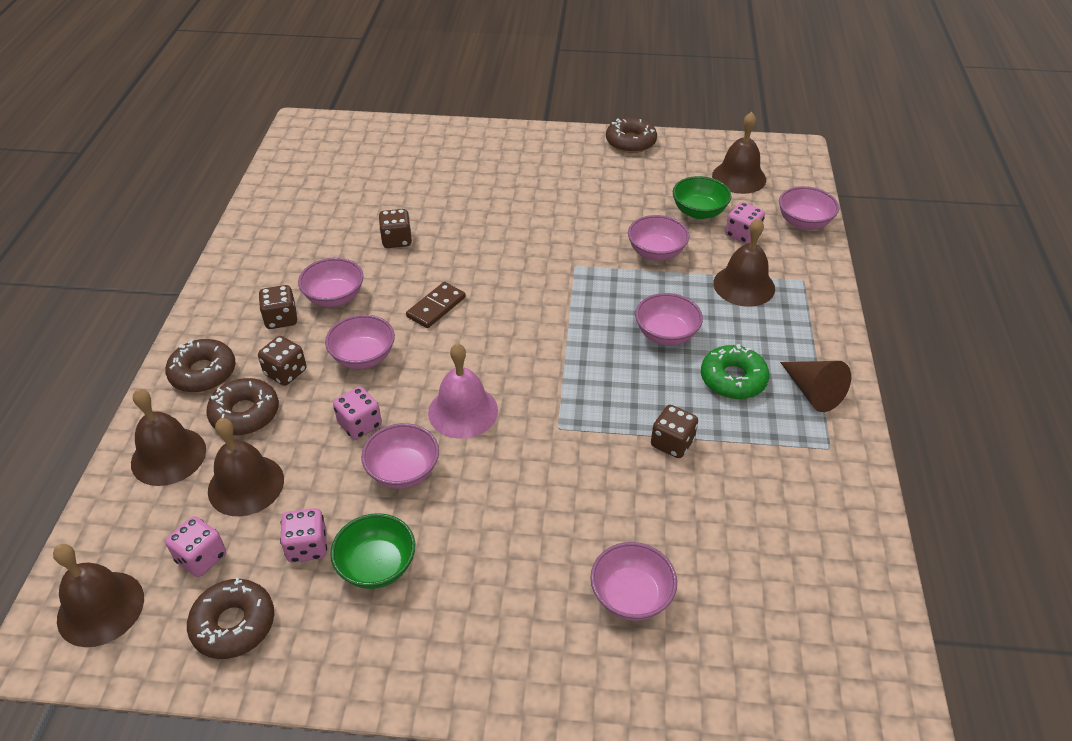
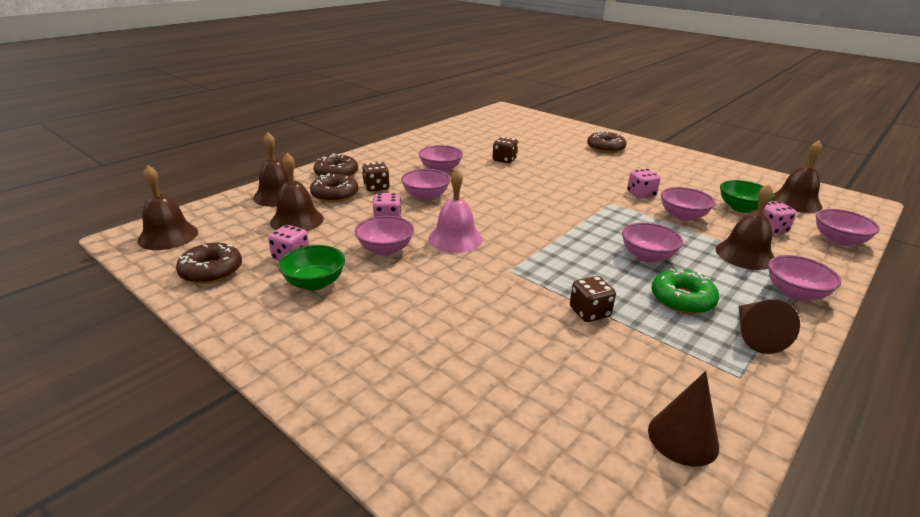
camera: 35 degrees right, 15 degrees down
(201, 558) = (236, 238): pink dice -> pink dice (641, 194)
(281, 319) = (401, 168): brown dice -> none
(436, 307) = (494, 191): brown domino -> none
(630, 142) = (716, 164): brown donut -> brown donut (605, 148)
(631, 596) = (457, 381): pink bowl -> pink bowl (795, 293)
(831, 539) = (683, 438): none -> brown cone

